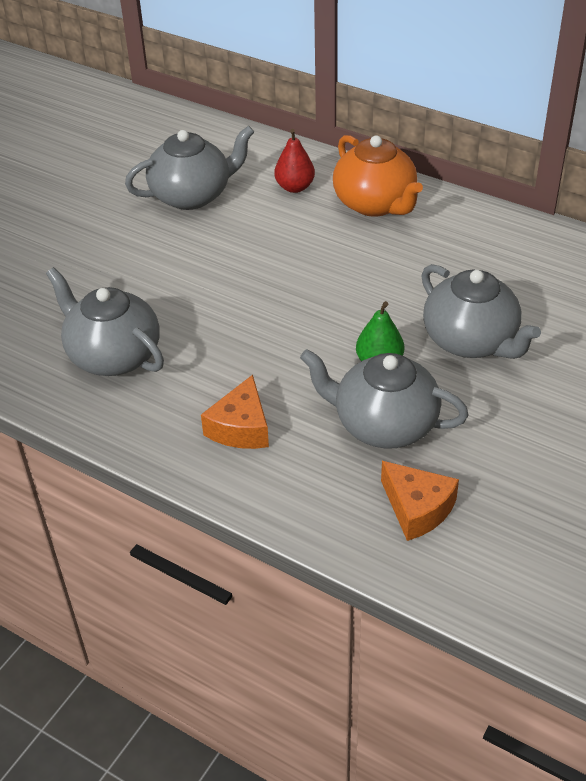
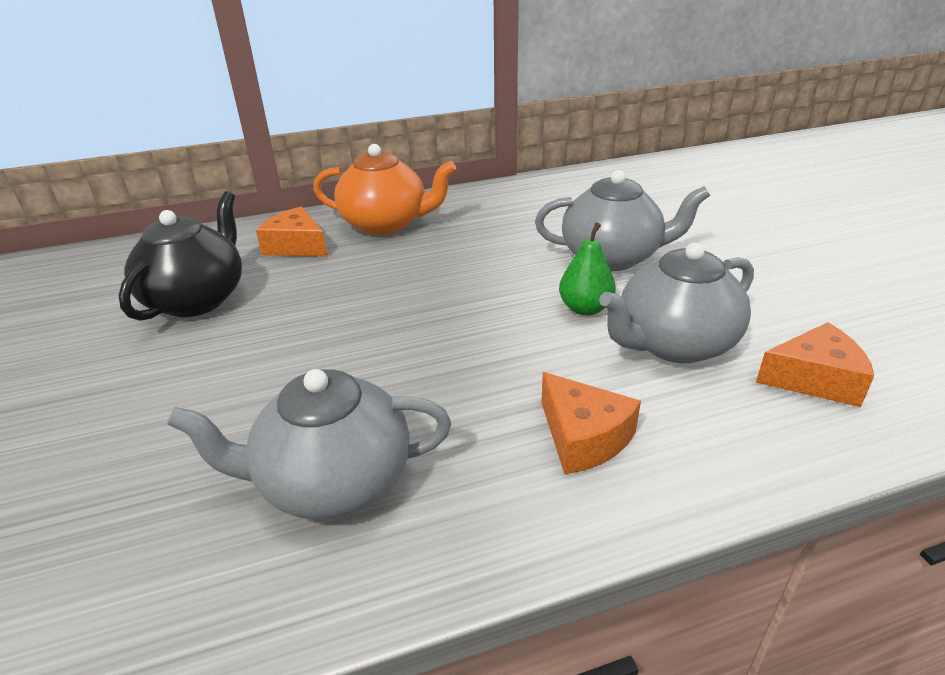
camera: 50 degrees left, 10 degrees down
(192, 195) = (197, 299): grey teapot -> black teapot
(295, 187) = (296, 246): red pear -> orange cheese

